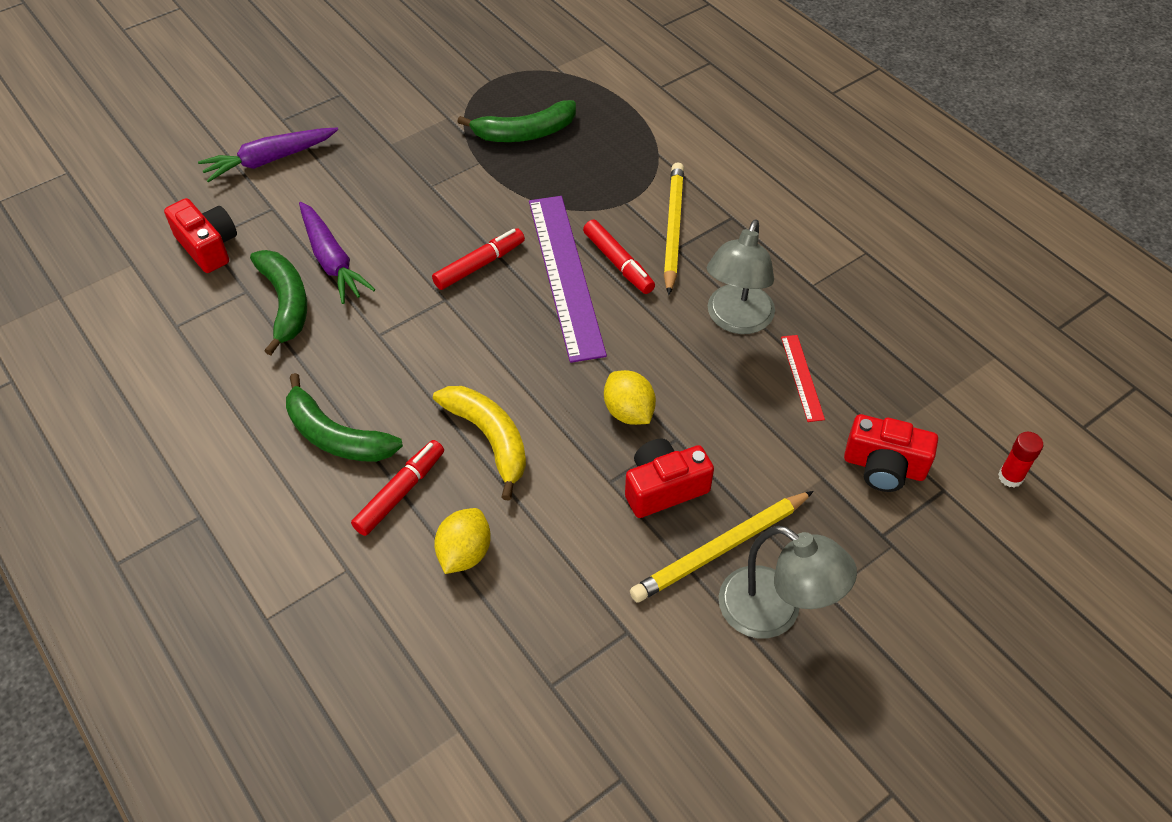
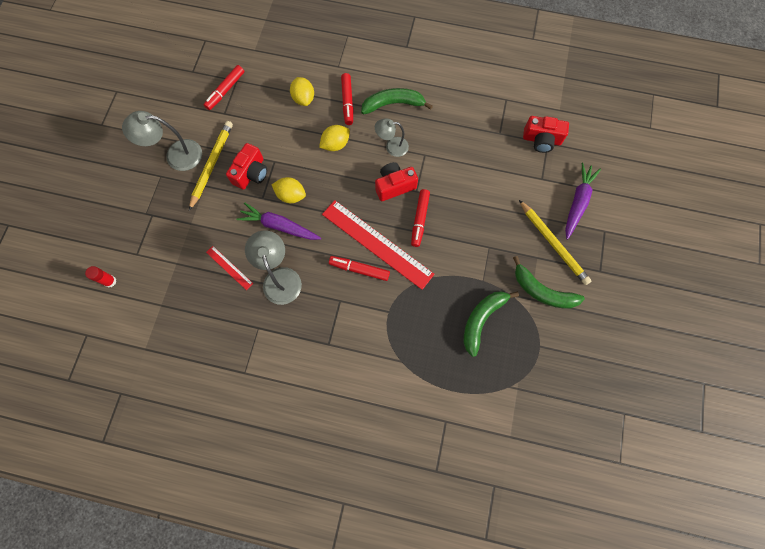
camera: 140 degrees right, 20 degrees up
(285, 303) = (477, 140): green banana -> green banana (542, 291)
(331, 260) = (484, 173): purple carrot -> purple carrot (280, 226)
(410, 377) = (392, 146): none -> grey lamp
(489, 438) = (335, 144): yellow banana -> yellow lemon
(565, 275) = (377, 244): purple ruler -> red ruler
(589, 678) = (225, 90): none -> red marker
(673, 229) = (351, 312): yellow pencil -> yellow pencil (553, 244)
(884, 467) = (167, 247): red camera -> red camera (394, 186)

